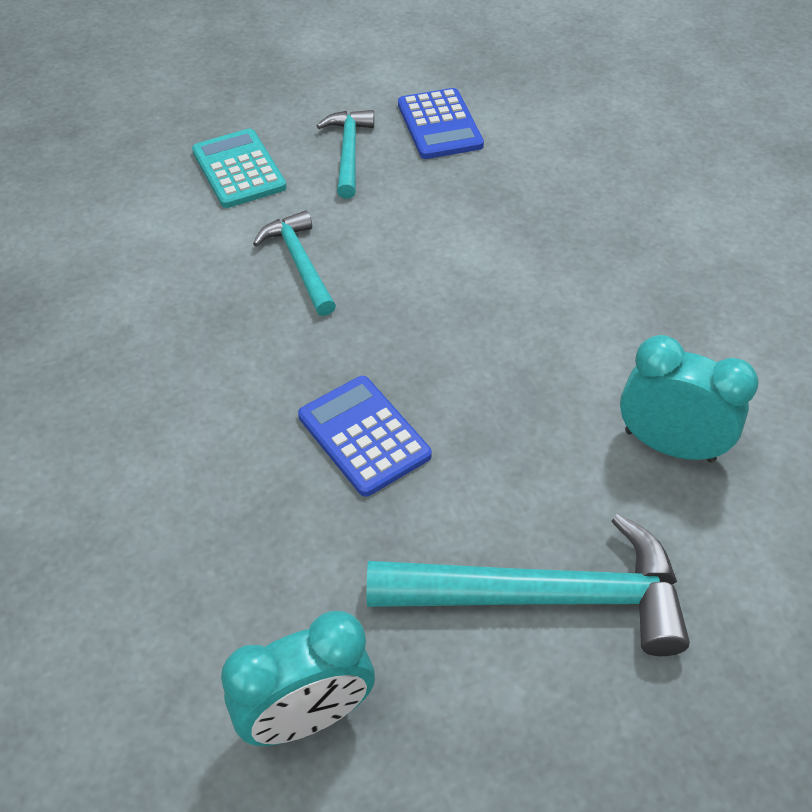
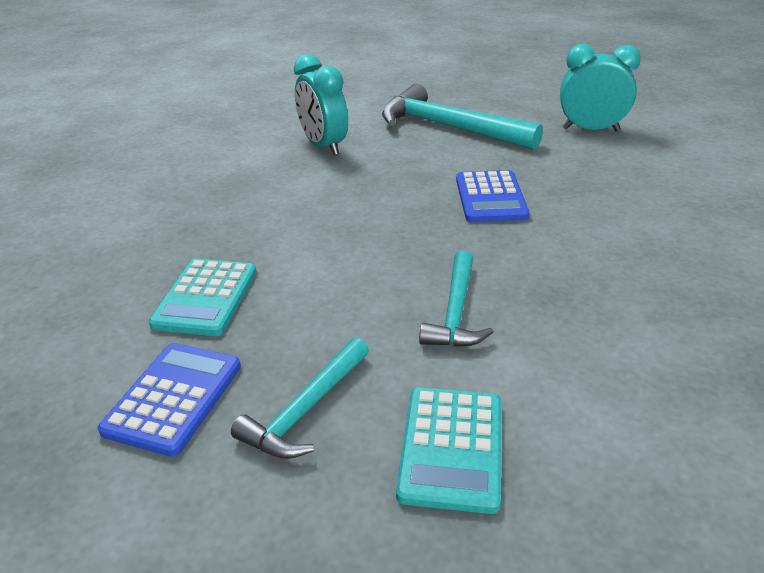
camera: 145 degrees left, 15 degrees down
(514, 189) = (205, 298): none -> turquoise calculator

